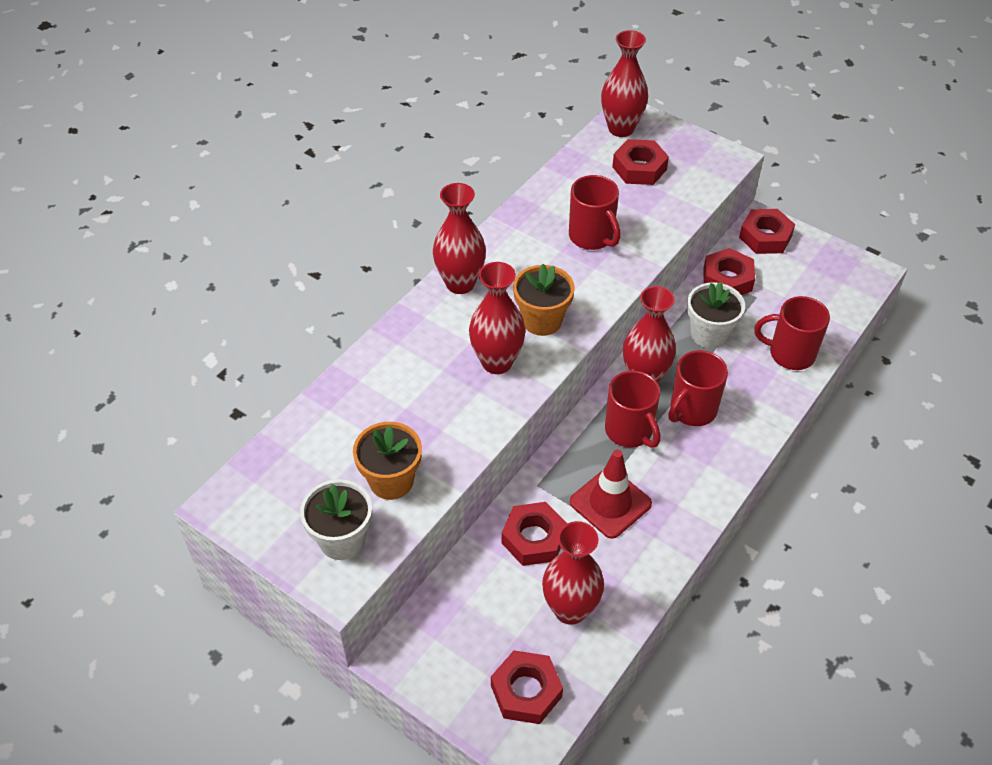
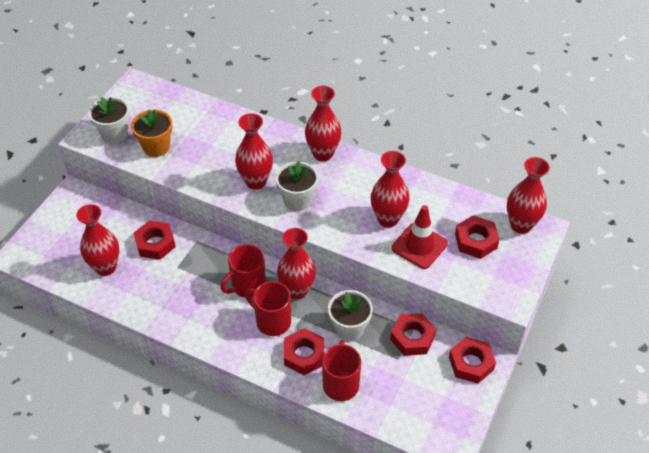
camera: 80 degrees right, 0 degrees up
(526, 691) = (51, 252): red nut -> red nut (304, 355)
(542, 320) = (297, 200): orange flower pot -> white flower pot
(592, 237) = (388, 219): red mug -> red vase
(610, 503) = (186, 280): red traffic cone -> red traffic cone (419, 246)

